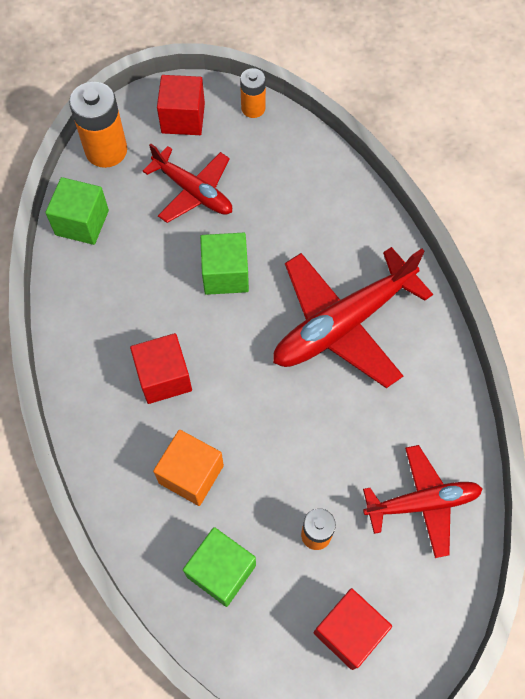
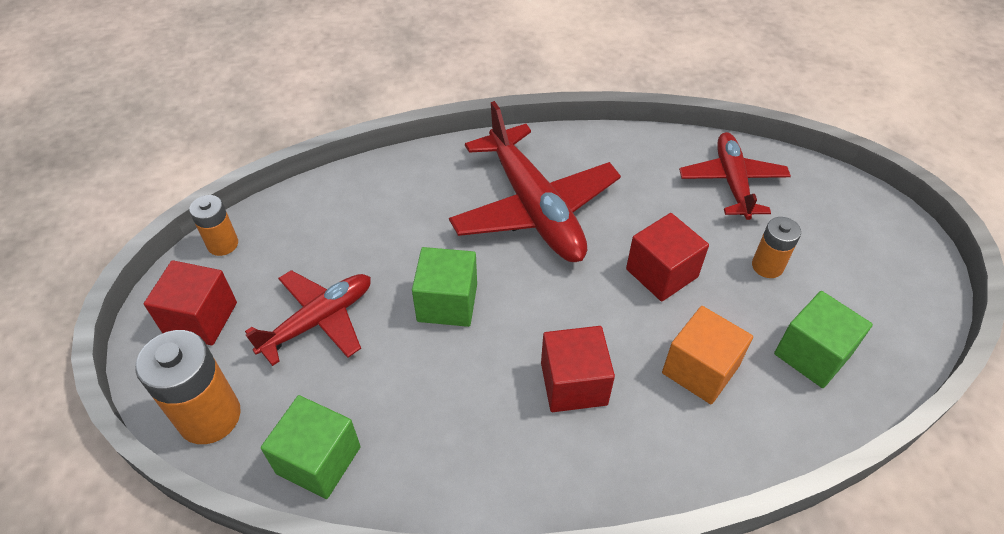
camera: 80 degrees left, 15 degrees down
(349, 631) = (862, 255): red cube -> red cube (661, 273)

